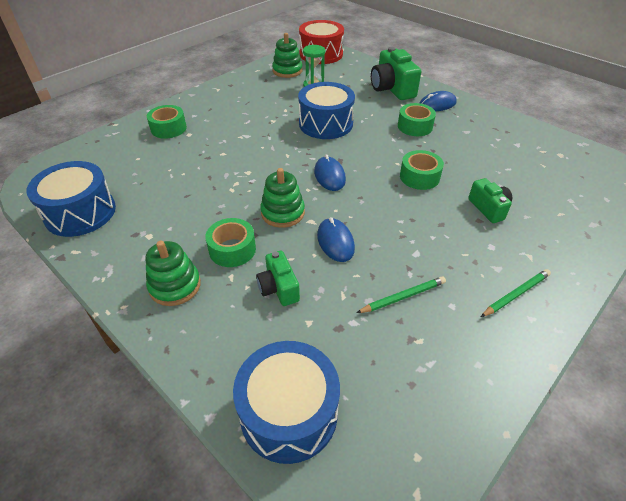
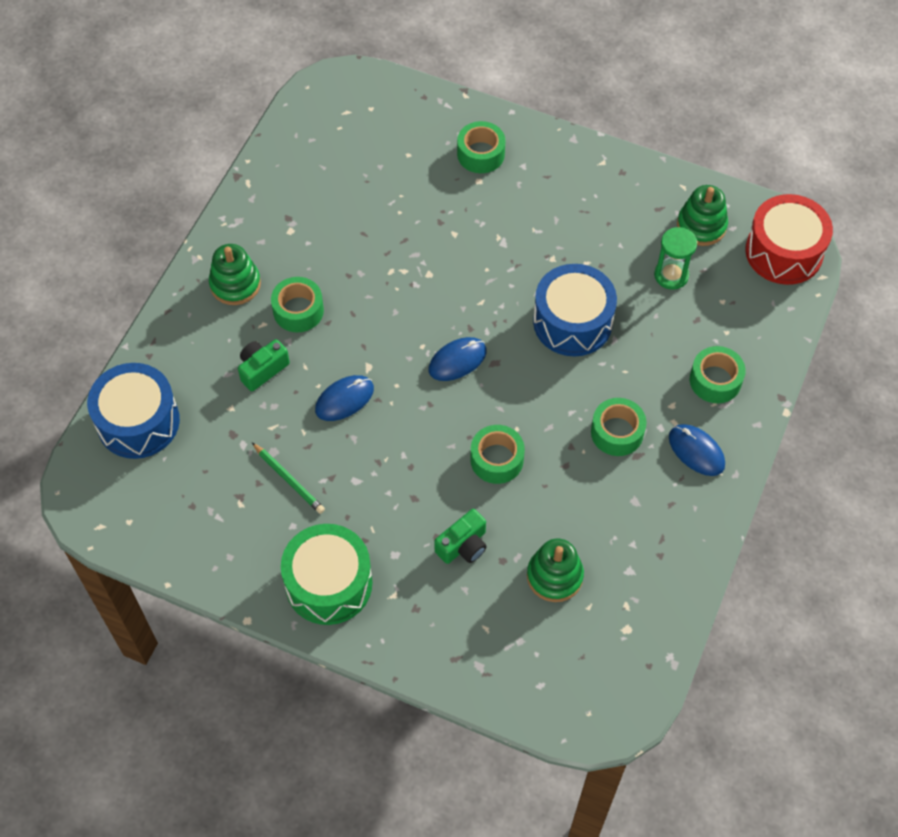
camera: 70 degrees right, 15 degrees up
(80, 212) = (299, 155): blue drum -> none
(283, 213) = (371, 335): green stacking toy -> green stacking toy (554, 576)
(392, 89) = (715, 380): green camera -> green tape
(516, 294) = (329, 583): green pencil -> green drum

